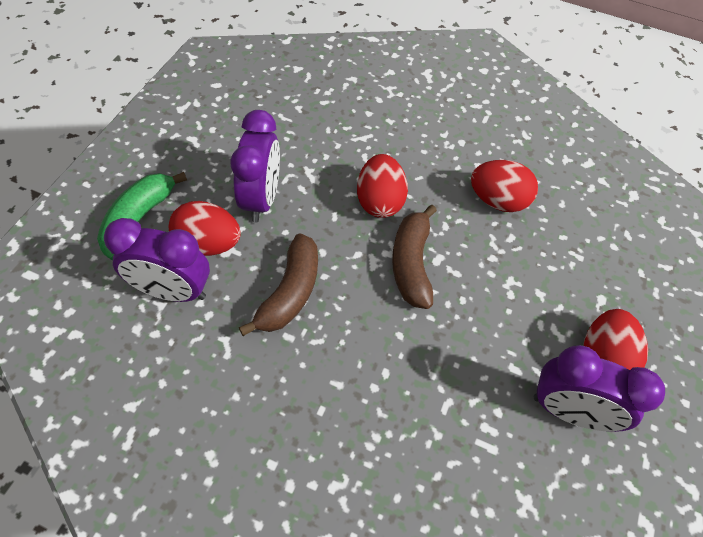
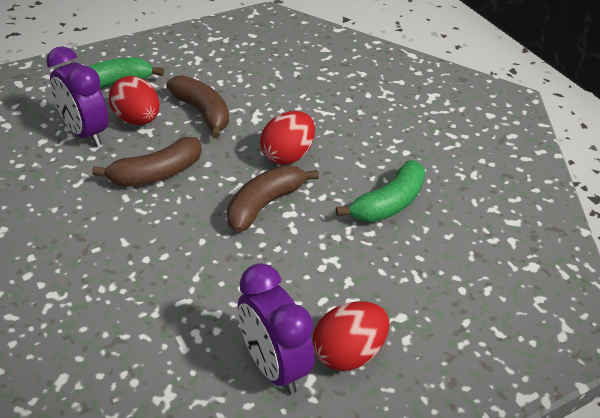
camera: 40 degrees right, 15 degrees down
(261, 199) = (202, 113): purple clock -> brown banana
(497, 201) = (388, 204): red egg -> green banana

